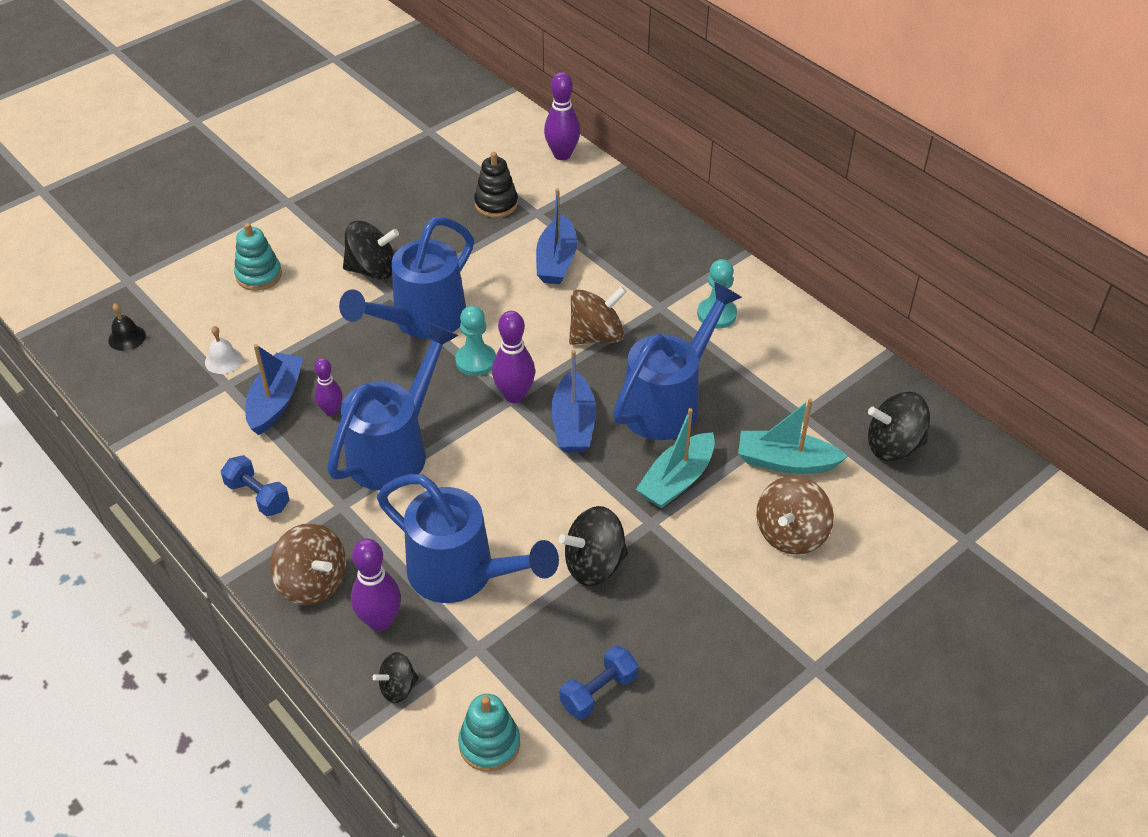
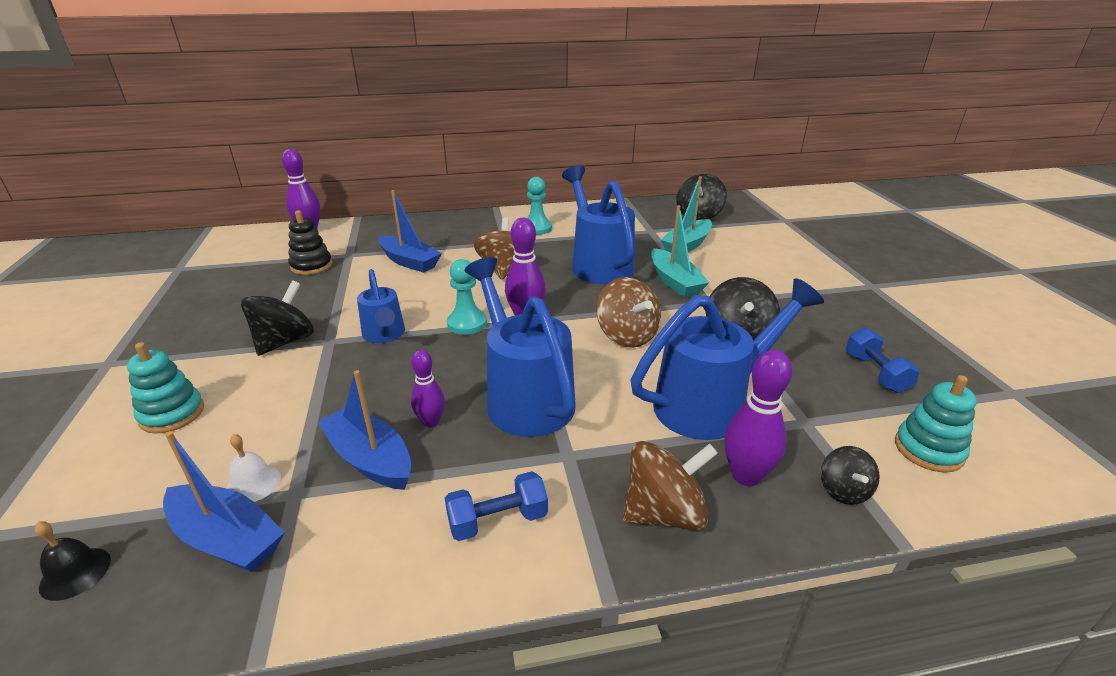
camera: 60 degrees left, 15 degrees down
(421, 320) = (384, 335): blue watering can -> blue watering can, size x0.57
(573, 424) = (583, 303): blue boat -> blue boat (227, 539)
(791, 534) = (750, 261): brown spinning top -> brown spinning top (627, 336)

